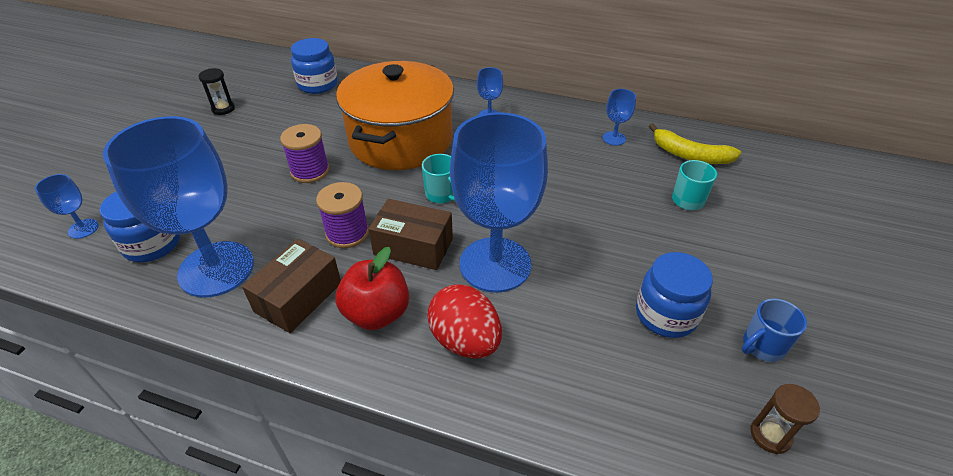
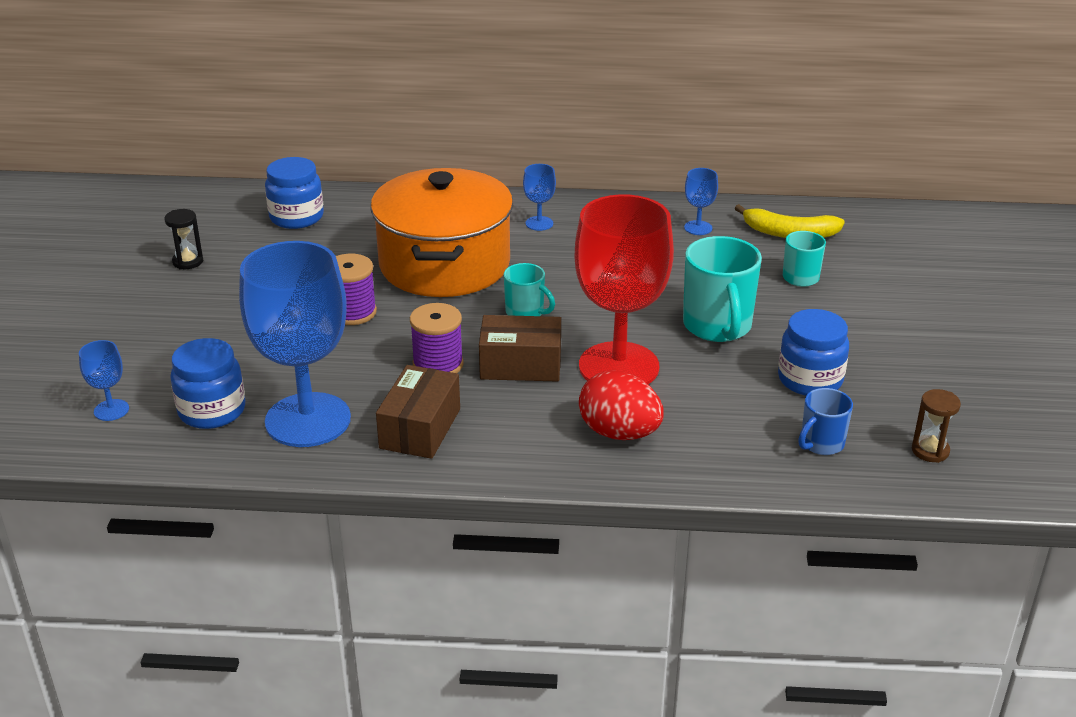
camera: 15 degrees left, 10 degrees down
(377, 313) = (515, 427): red apple -> none
(495, 264) = (619, 366): blue goblet -> red goblet
(597, 238) = (717, 327): none -> turquoise mug
(762, 346) = (907, 389): blue mug -> blue mug (821, 444)

